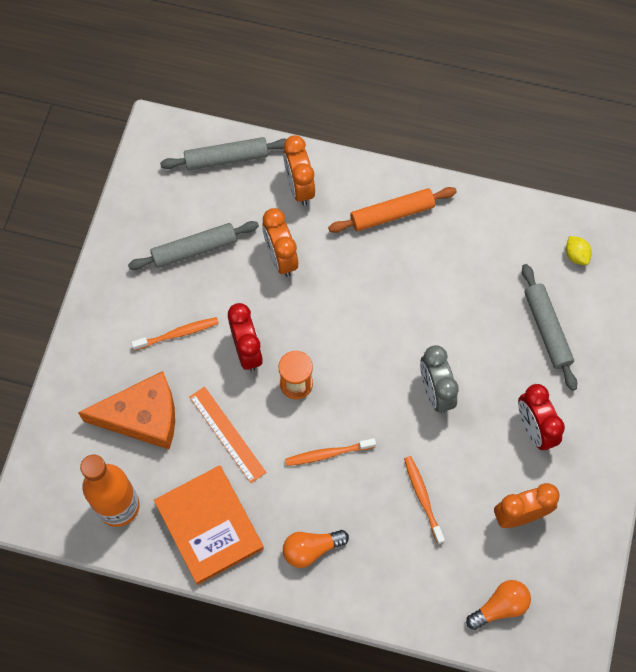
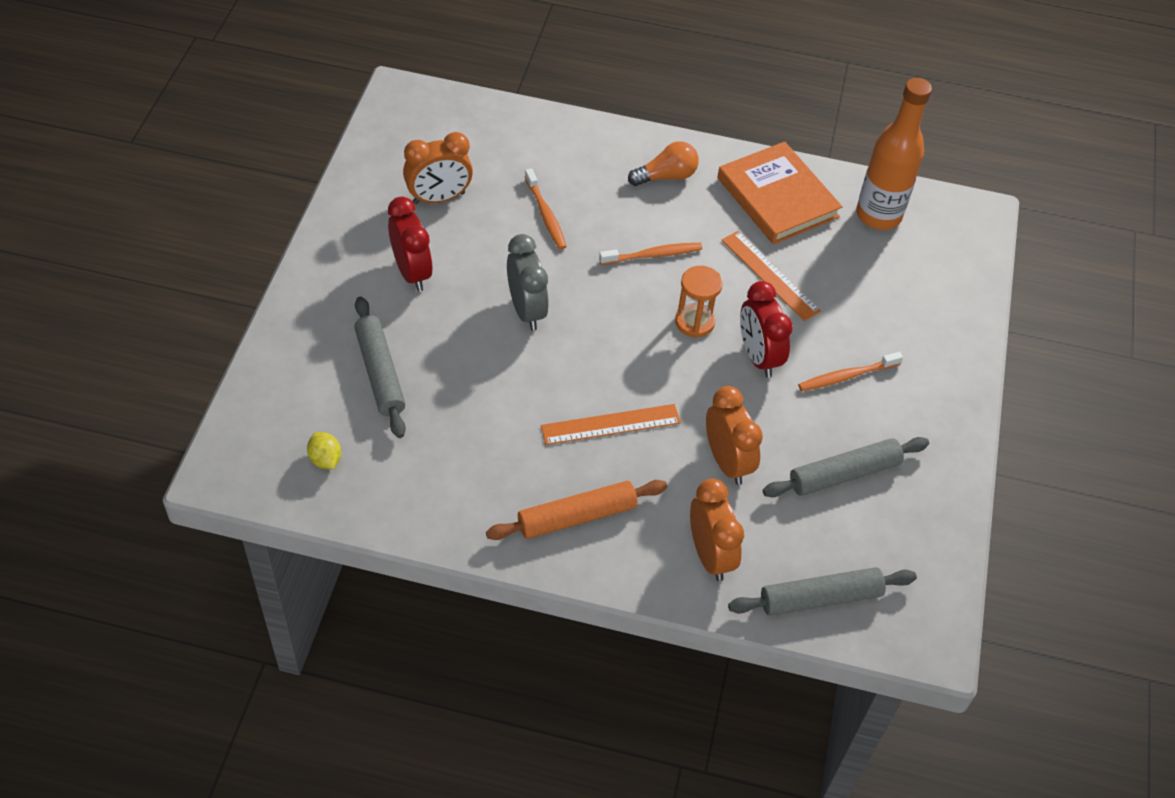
camera: 175 degrees right, 15 degrees down
(142, 417) = (870, 293): orange cheese -> none
(367, 288) = (610, 424): none -> orange ruler
(500, 606) = (469, 129): orange light bulb -> none

